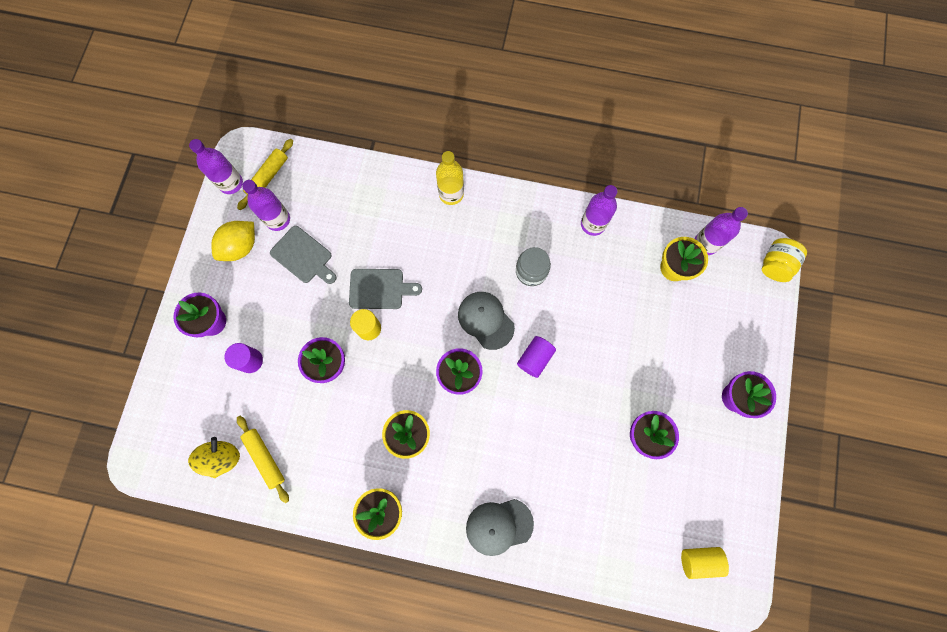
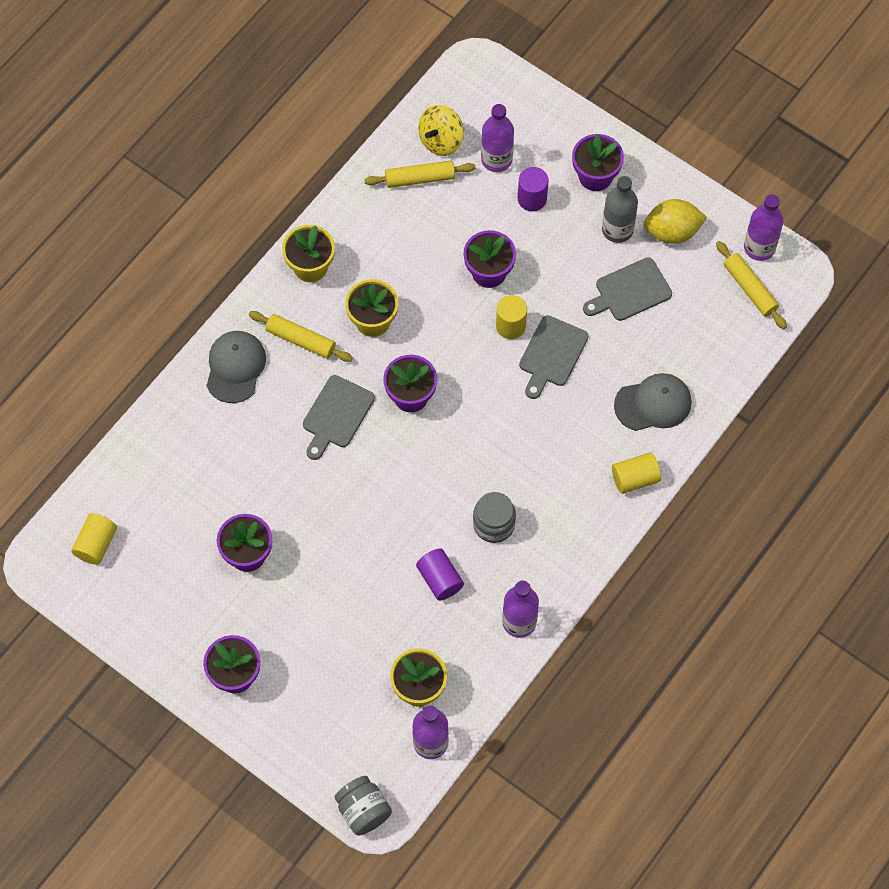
camera: 115 degrees right, 10 degrees down
(222, 458) = (441, 140): yellow spinning top -> yellow spinning top turned 90 degrees clockwise
(240, 247) = (672, 232): yellow lemon -> yellow lemon turned 75 degrees counterclockwise
(254, 286) = (617, 230): none -> grey bottle
(278, 219) = (689, 281): purple bottle -> purple bottle (496, 159)
(451, 194) = (635, 478): yellow bottle -> yellow cylinder
(451, 484) = (301, 340): none -> yellow rolling pin
(485, 320) = (459, 449): grey cap -> grey cap (653, 403)
(501, 424) = (336, 415): none -> grey cutting board
(535, 358) = (390, 481): purple cylinder -> purple cylinder (440, 579)
(775, 265) = (363, 811): yellow jar -> grey jar

